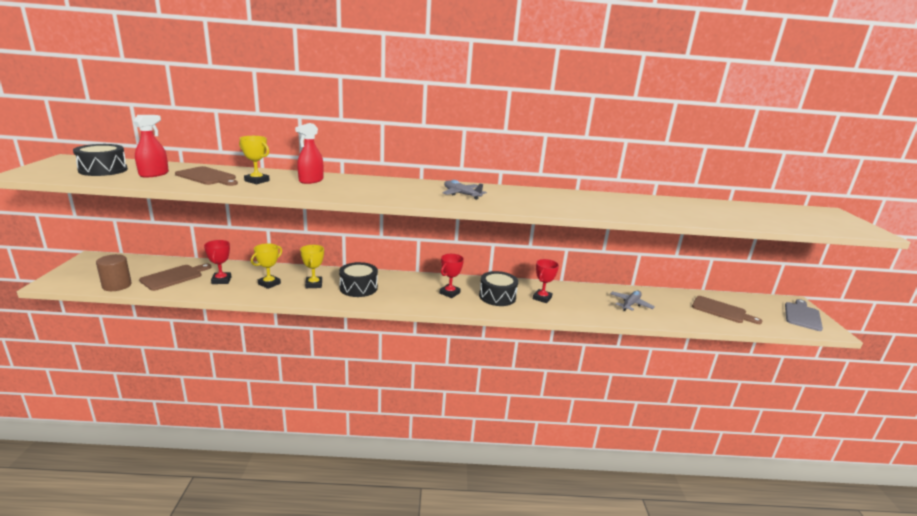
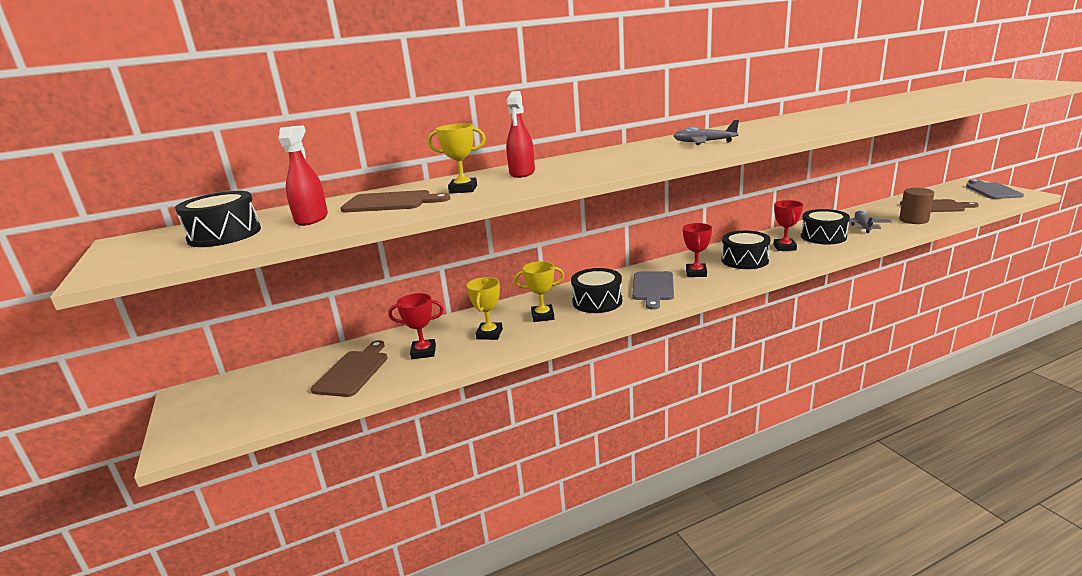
camera: 20 degrees left, 0 degrees up
(117, 285) = (288, 410): brown cylinder -> brown cylinder (913, 220)
(221, 280) = (423, 352): red trophy -> red trophy turned 60 degrees counterclockwise
(314, 284) = (542, 316): yellow trophy -> yellow trophy turned 60 degrees counterclockwise
(406, 292) = (653, 288): none -> grey cutting board
(585, 301) = (823, 237): none -> black drum

